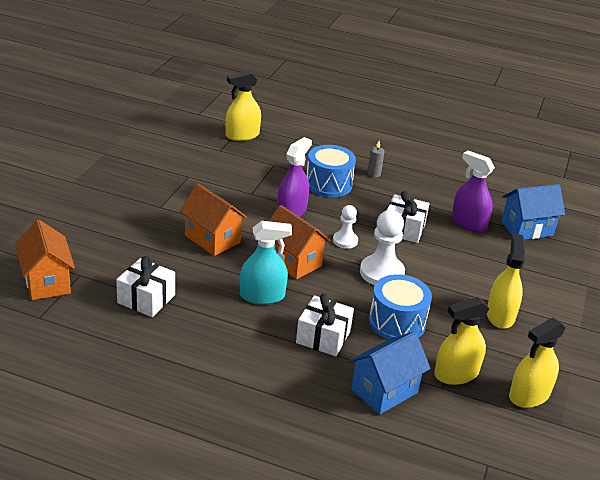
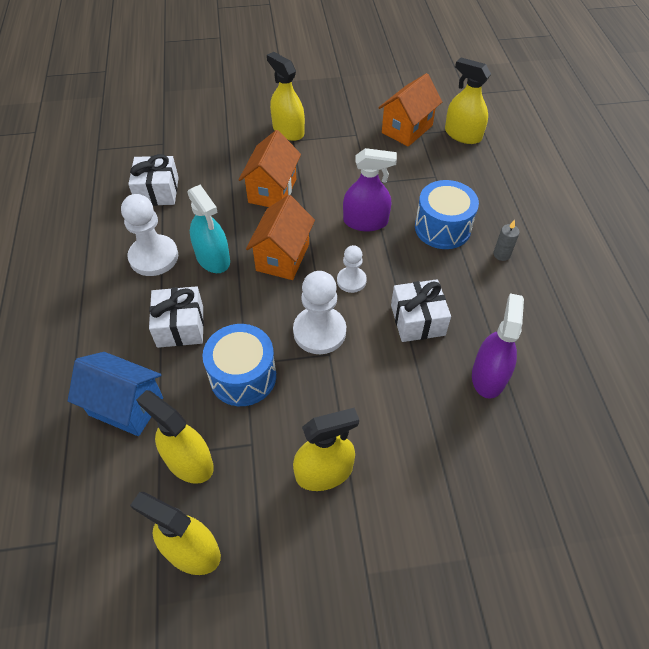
camera: 65 degrees right, 20 degrees up
(47, 282) = (141, 132): orange house -> orange house (407, 129)
(145, 204) = (288, 130): none -> yellow spray bottle
(230, 327) = (154, 257): none -> white pawn
(527, 229) = (536, 443): blue house -> none

